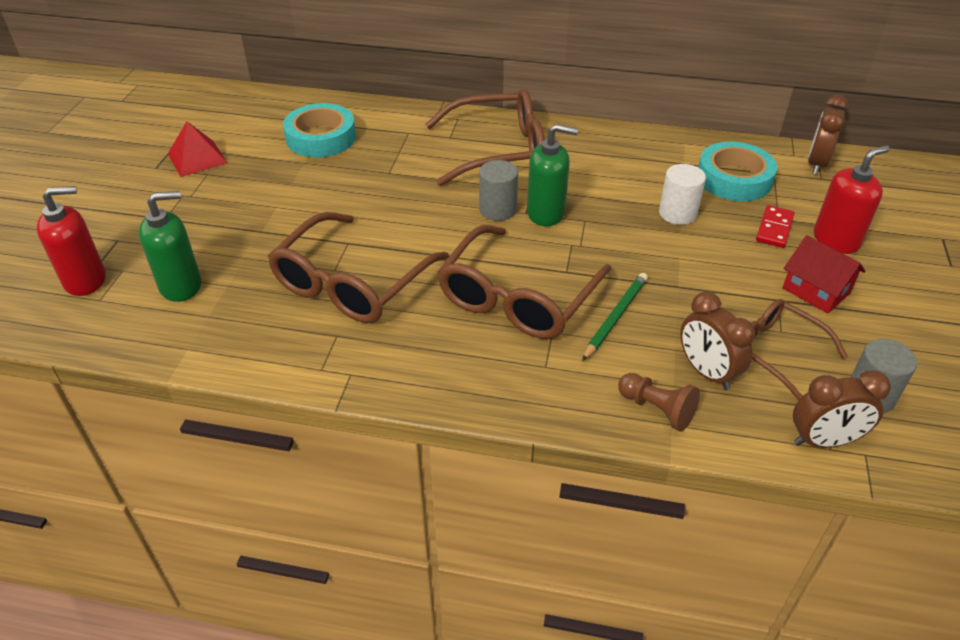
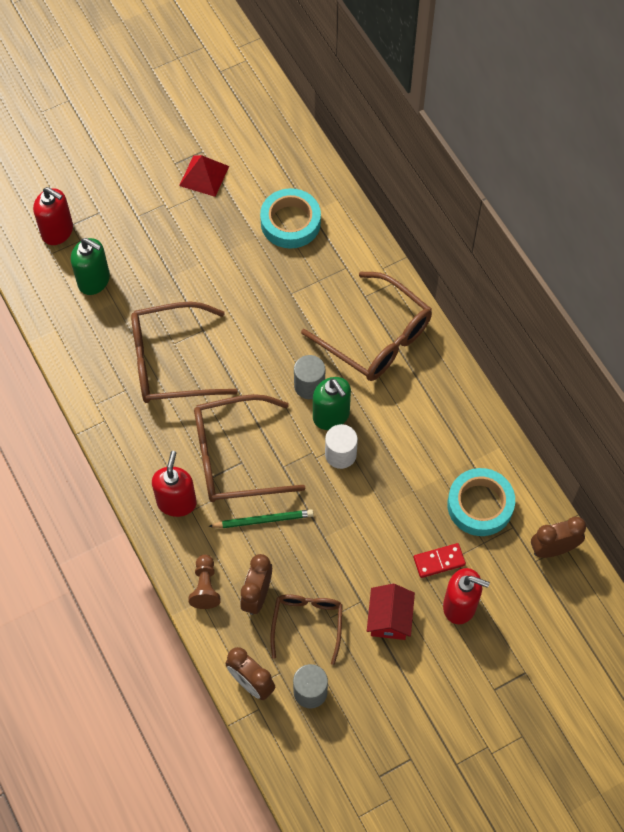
camera: 50 degrees right, 20 degrees up
(522, 372) = (176, 502): none -> red soap dispenser
(677, 213) = (403, 493): white cylinder -> white cylinder (340, 454)

